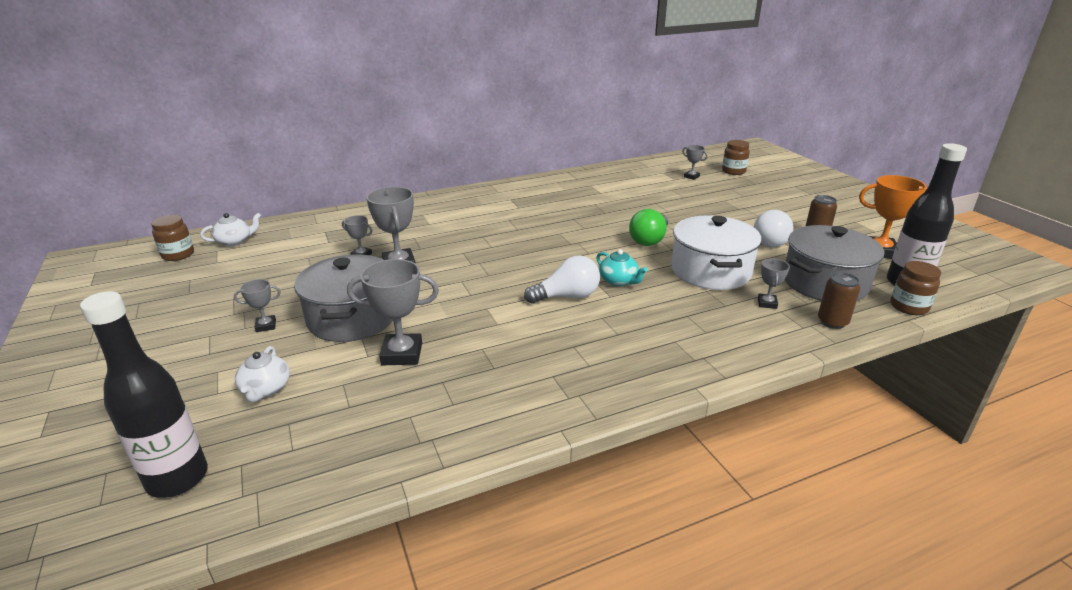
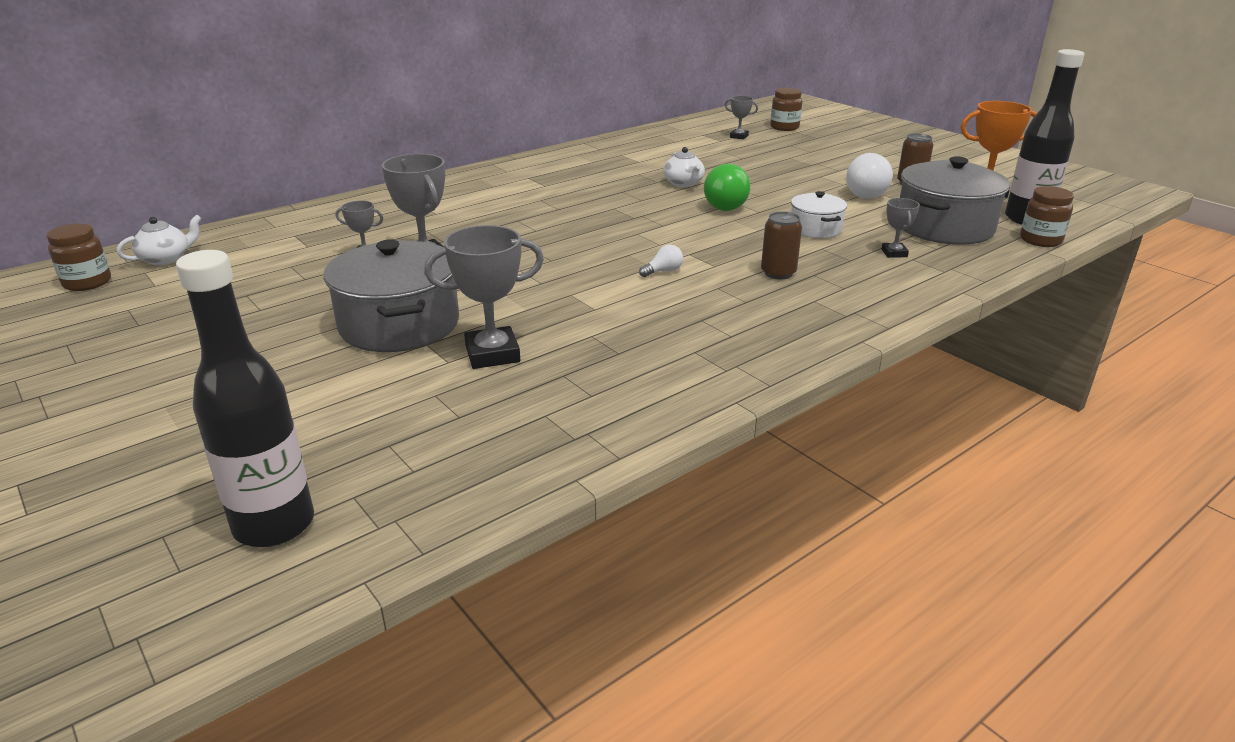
camera: 15 degrees left, 0 degrees up
(265, 389) = (331, 415): white teapot -> white teapot (683, 183)
(266, 326) = (282, 347): grey trophy -> none
(567, 296) = (663, 271): white light bulb -> white light bulb, size x0.50
(619, 281) = (715, 249): turquoise teapot -> none
(711, 271) = (815, 229): white pot -> white pot, size x0.54
(832, 322) = (971, 263): brown can -> brown can (778, 273)

